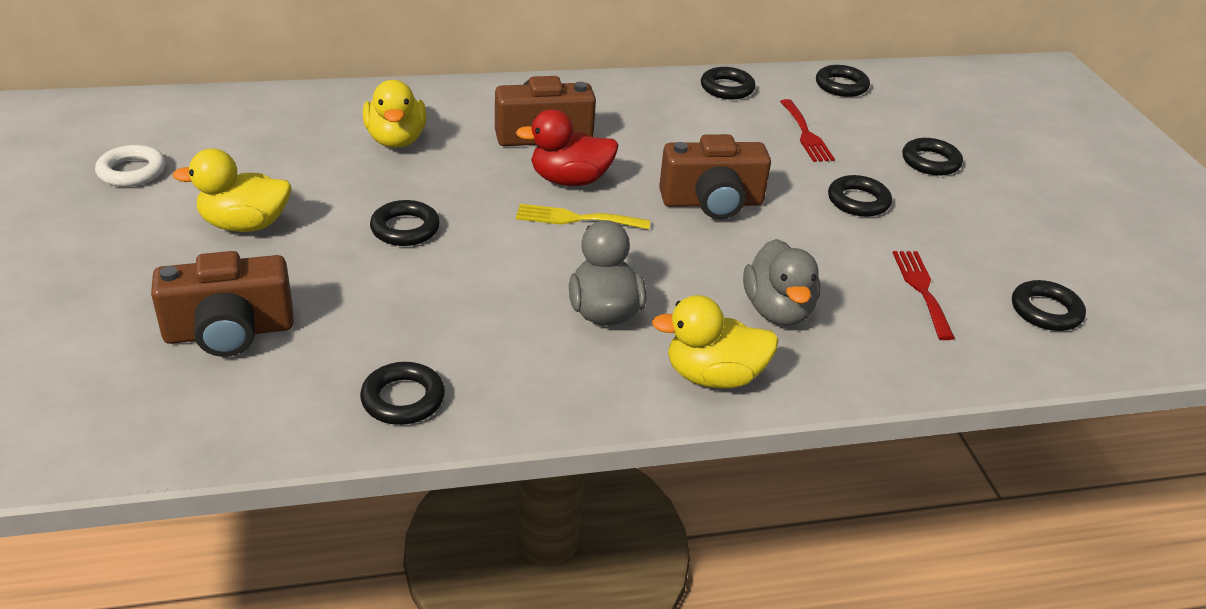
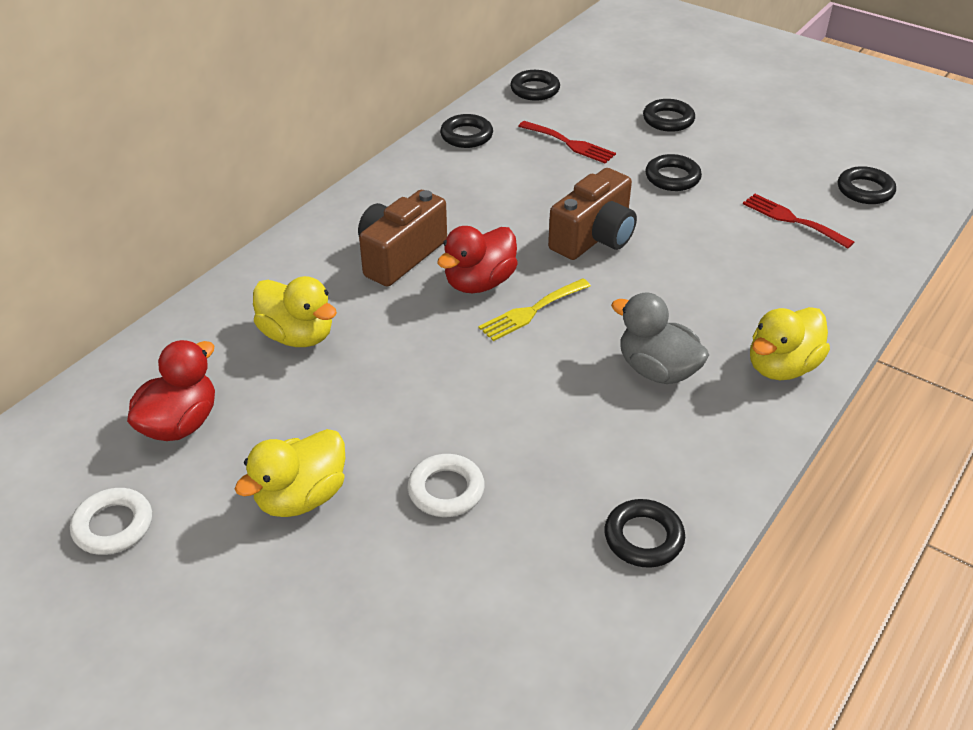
camera: 40 degrees left, 5 degrees up
(229, 332) = (445, 593): brown camera -> none
(250, 144) = (180, 423): none -> red duck
(330, 280) = (446, 490): none -> white ring
(405, 229) = (430, 406): black ring -> none
(777, 310) = (745, 292): grey duck -> none

